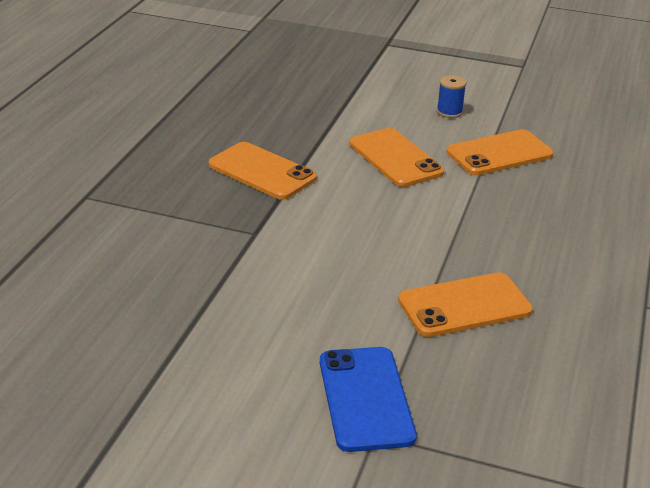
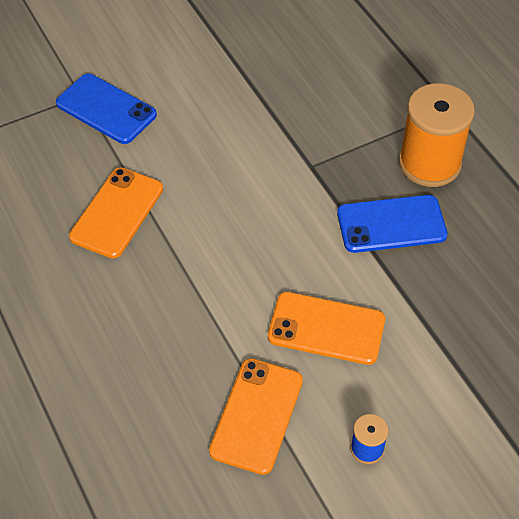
camera: 135 degrees right, 20 degrees up
(170, 181) = (429, 163): none -> orange spool
(262, 171) = (391, 224): orange phone -> blue phone

